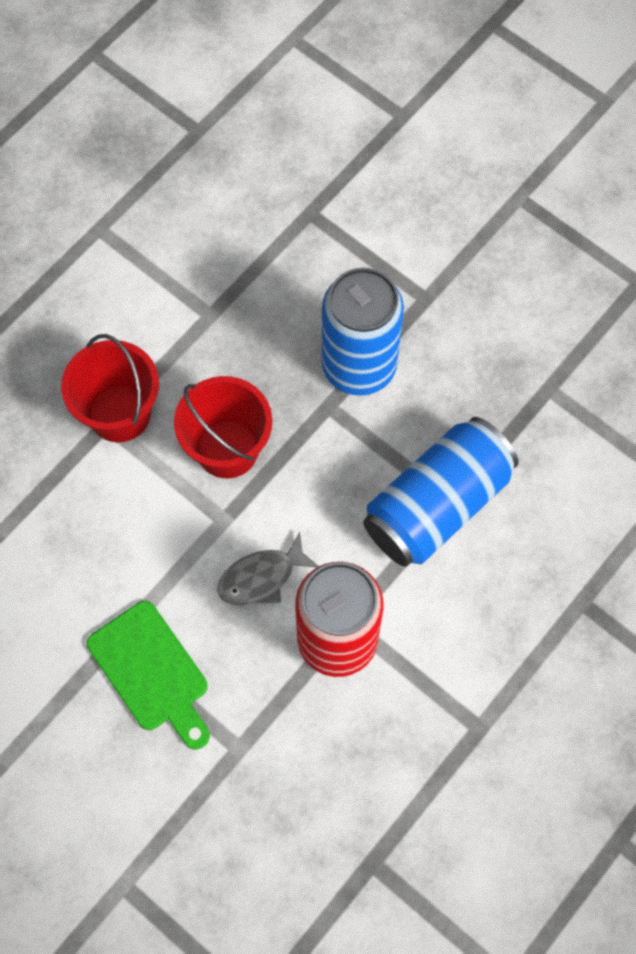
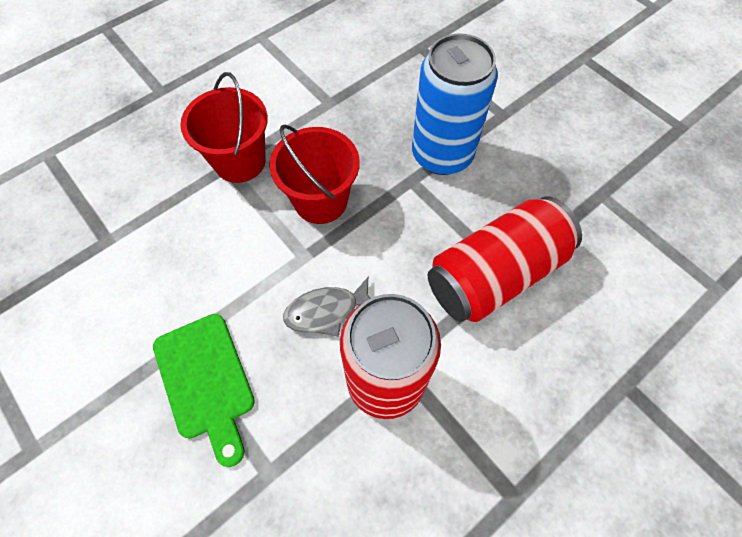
camera: 10 degrees right, 5 degrees down
(437, 505) = (495, 274): blue can -> red can

